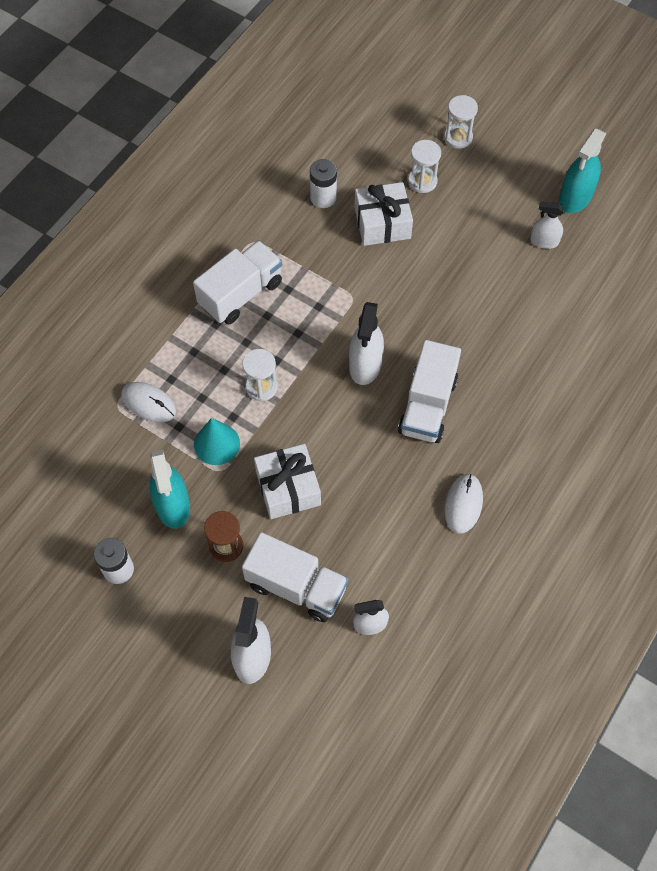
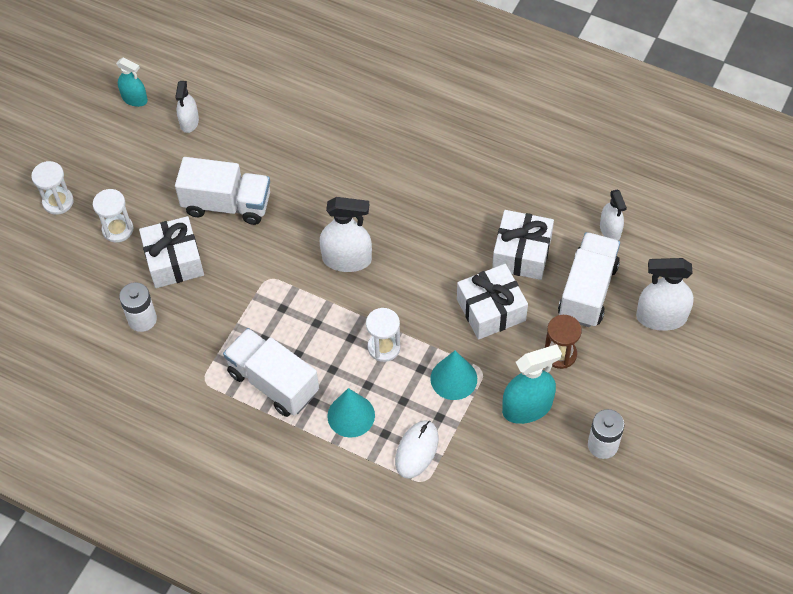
camera: 95 degrees left, 5 degrees down
(195, 353) = (351, 415): none -> turquoise cone
(351, 527) = (521, 253): none -> white gift
(427, 406) = (386, 204): white truck -> white truck (227, 204)
(463, 504) = (482, 169): white mouse -> none
(575, 197) = (134, 99): turquoise spray bottle -> turquoise spray bottle, size x0.62

